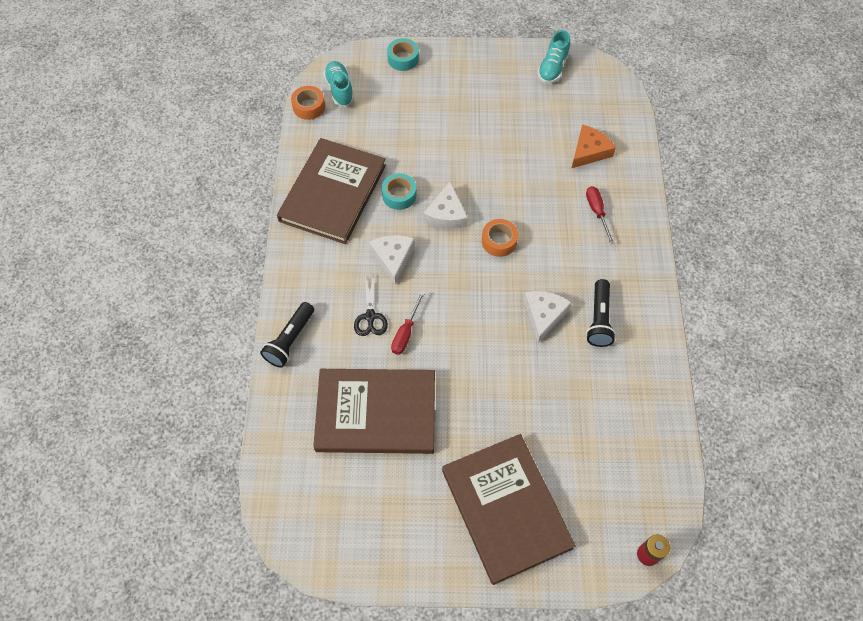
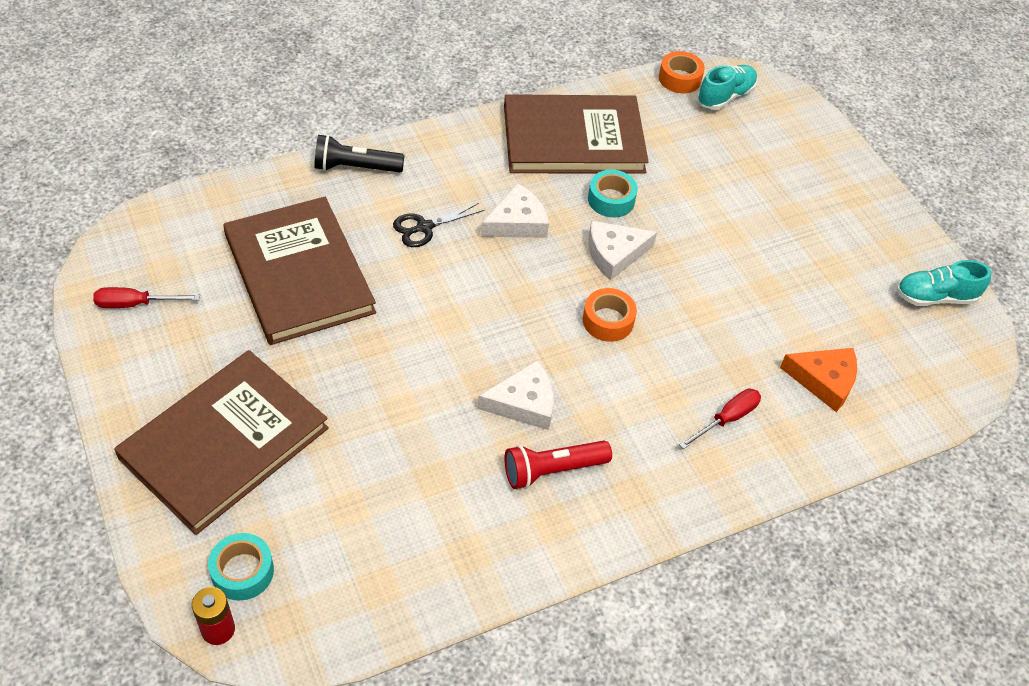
camera: 60 degrees right, 10 degrees down
(403, 59) = (819, 138): turquoise tape -> turquoise tape (242, 571)
(406, 332) = (420, 267): red screwdriver -> red screwdriver (135, 304)
(599, 319) = (552, 470): black flashlight -> red flashlight

